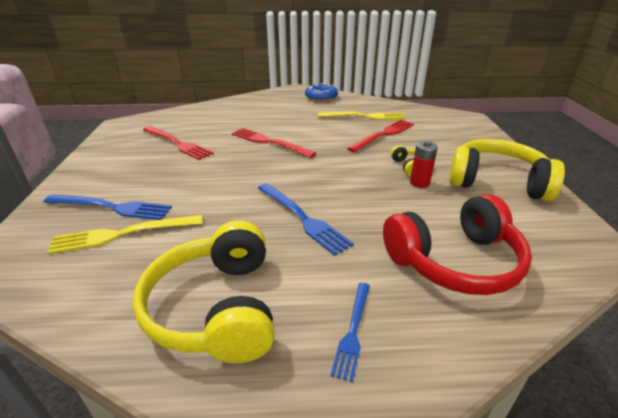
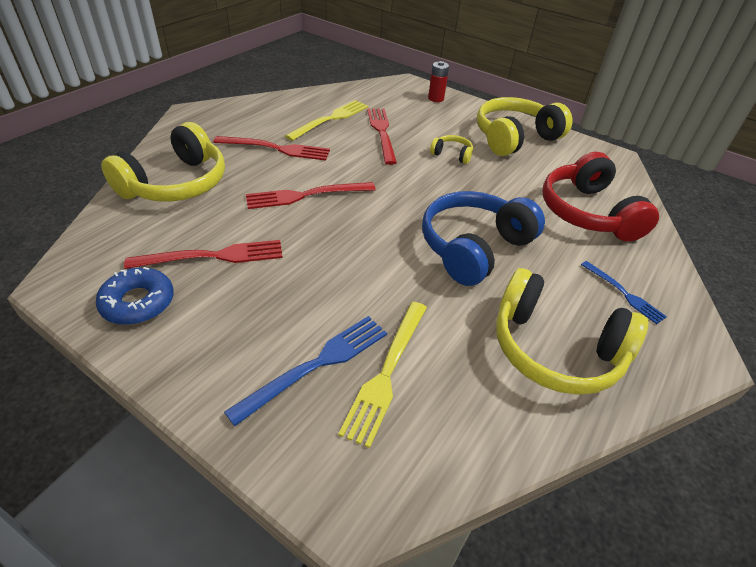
camera: 55 degrees left, 10 degrees up
(227, 112) = (176, 184): none -> yellow headphones
(302, 117) = (276, 149): none -> red fork
(303, 218) = (474, 247): blue fork -> blue headphones
(321, 97) = (244, 113): blue donut -> blue donut (138, 302)
(419, 183) = (481, 166): red battery -> red battery (436, 98)
(455, 261) = (587, 213): red headphones -> red headphones turned 150 degrees clockwise

